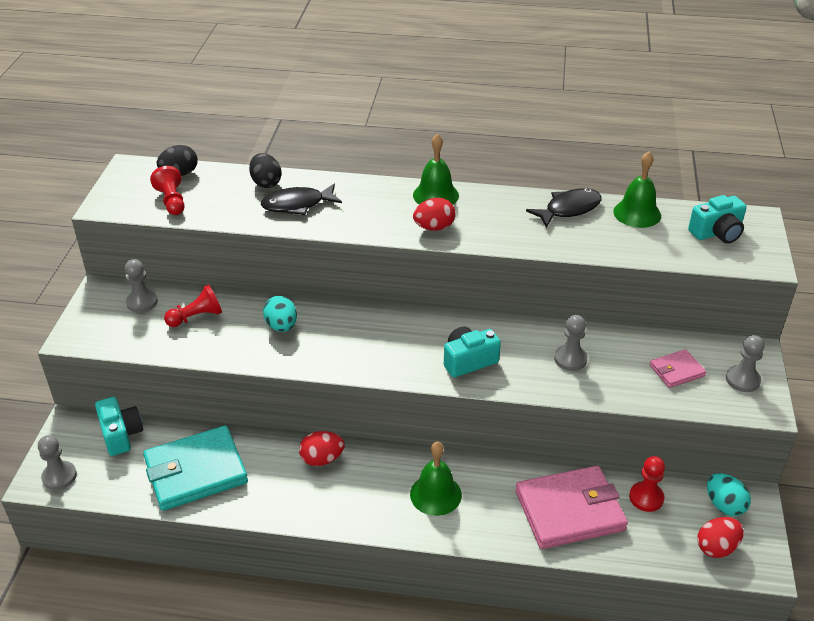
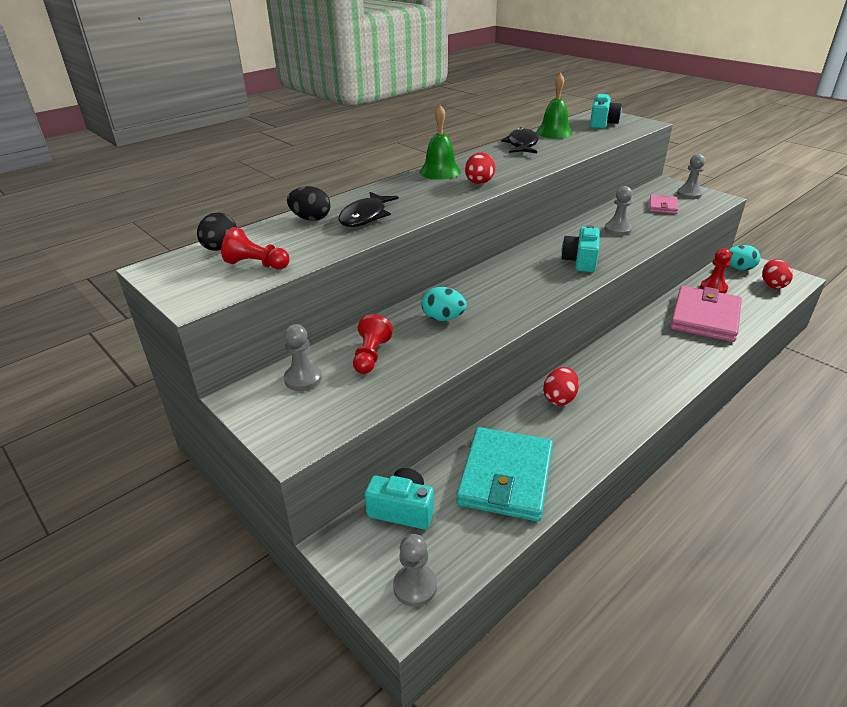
camera: 50 degrees left, 5 degrees down
(435, 494) = (646, 361): green bell -> none

